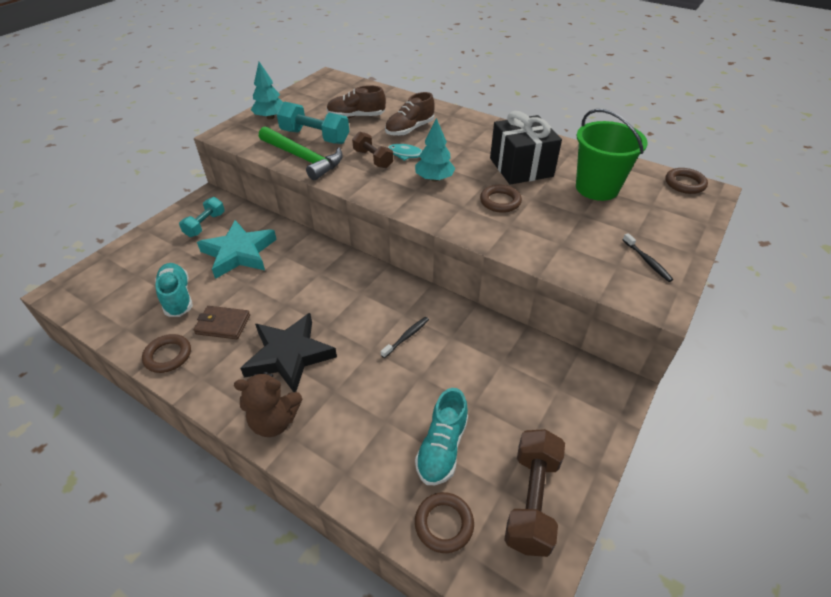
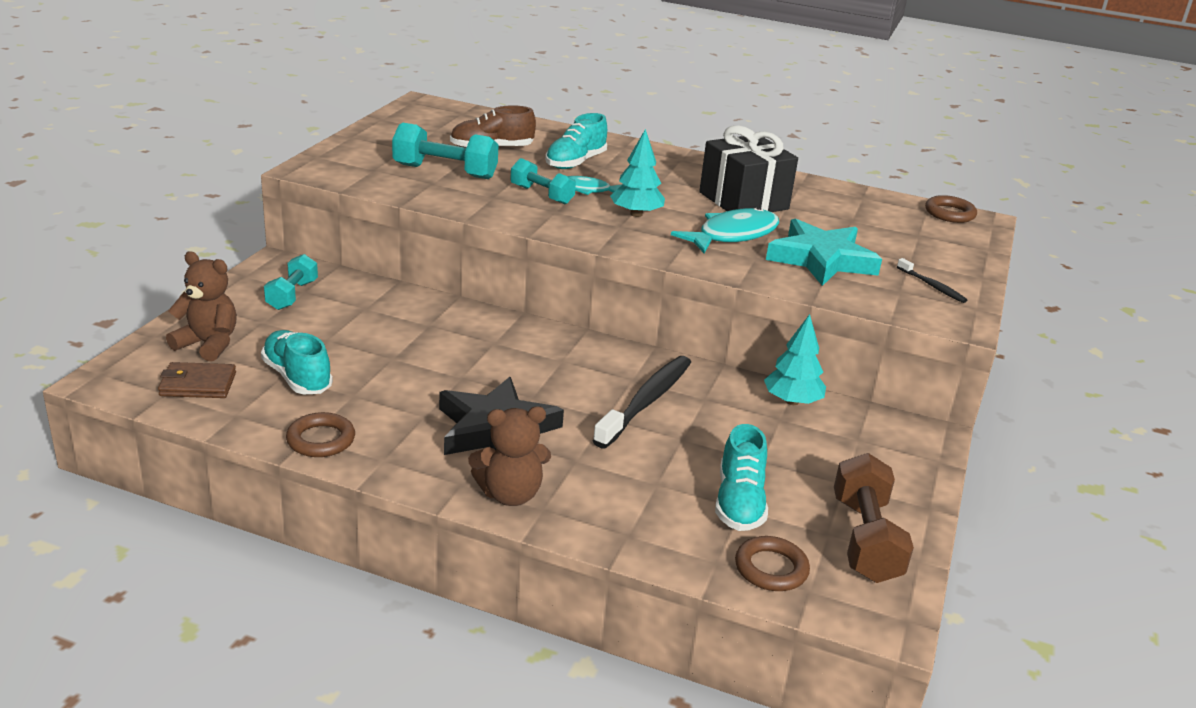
camera: 15 degrees left, 15 degrees down
(135, 264) = (208, 344): none -> brown teddy bear
(223, 324) = (383, 403): brown wallet -> brown wallet (198, 384)
(239, 253) = (363, 325): turquoise star -> turquoise star (821, 259)
(270, 117) = (365, 150): turquoise tree -> turquoise tree (792, 401)
(303, 158) = (442, 195): green hammer -> none
(373, 159) = (541, 195): brown dumbbell -> turquoise dumbbell
(406, 337) = (646, 402): black toothbrush -> black toothbrush, size x2.04
(409, 129) = (575, 162): brown shoe -> turquoise shoe
(500, 201) = (733, 235): brown ring -> turquoise fish
(597, 188) = (847, 219): green bucket -> none

